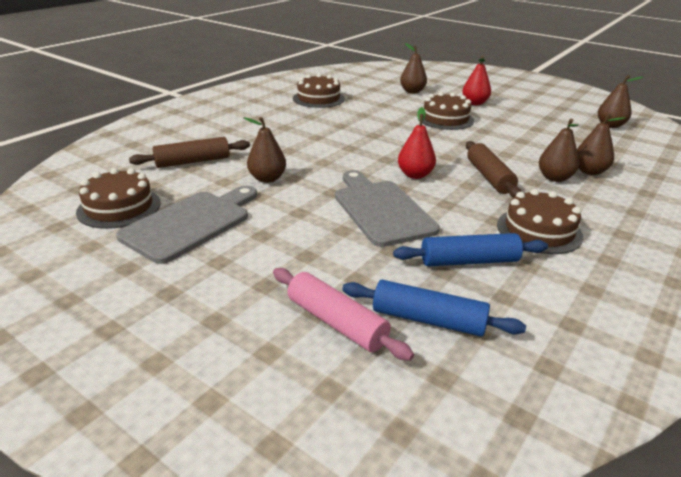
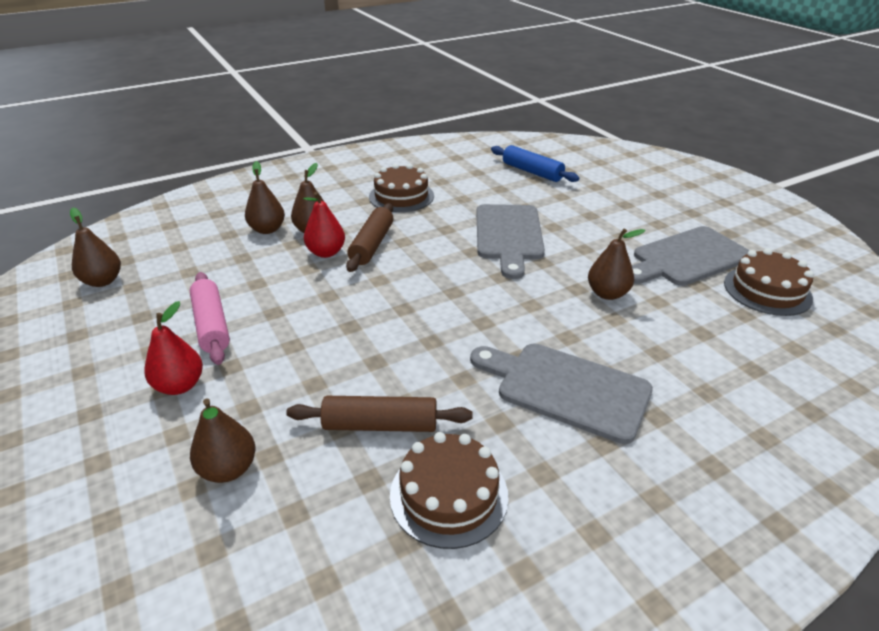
camera: 155 degrees left, 5 degrees up
(193, 161) = (703, 344): brown rolling pin -> brown rolling pin (380, 425)
(281, 130) = (566, 388): none -> grey cutting board
(337, 322) = (585, 180): pink rolling pin -> pink rolling pin (211, 325)
(415, 175) = (443, 263): red pear -> red pear (326, 252)
(445, 119) = (289, 352): brown cake -> none
(469, 261) = (477, 190): blue rolling pin -> none

